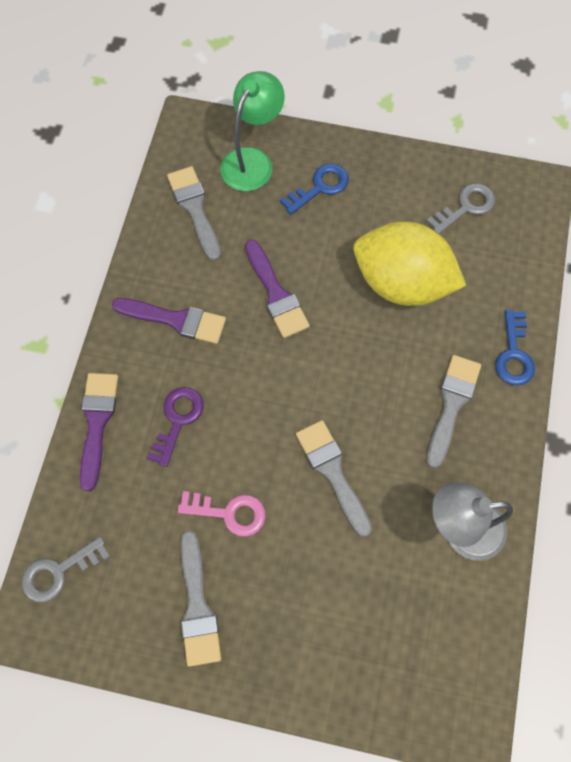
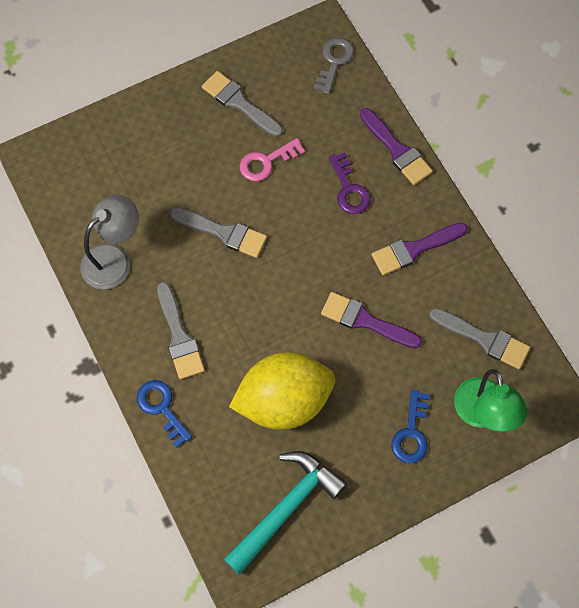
camera: 140 degrees right, 0 degrees up
(466, 207) = (286, 508): grey key -> turquoise hammer

